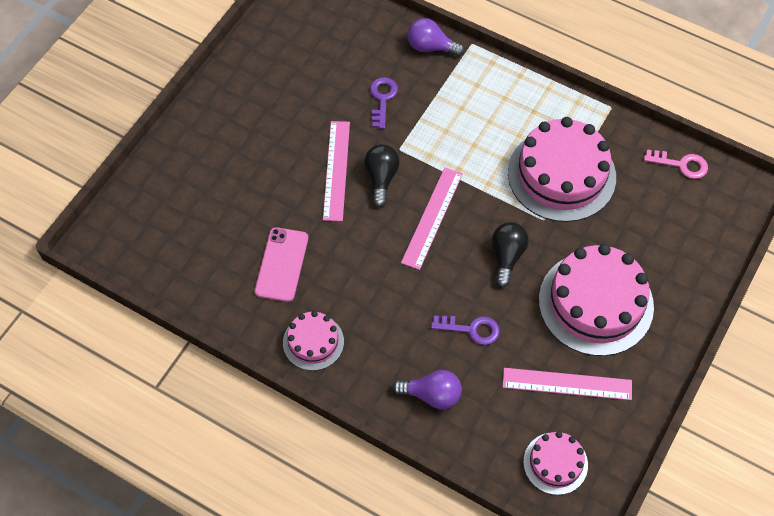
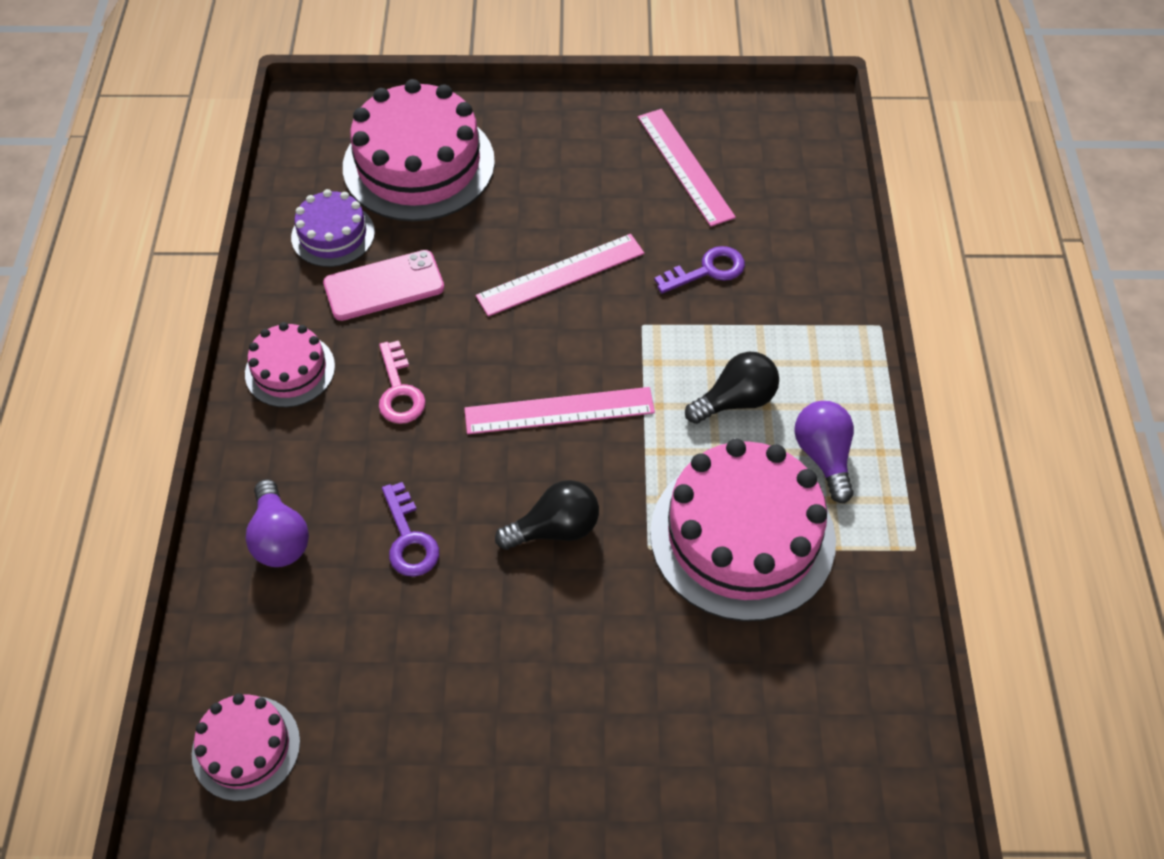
camera: 60 degrees right, 5 degrees down
(220, 275) = (333, 235): none -> purple cake
(381, 178) = (582, 326): black light bulb -> black light bulb (735, 401)
(431, 47) = (834, 283): purple light bulb -> purple light bulb (823, 456)
(567, 384) = (387, 704): pink ruler -> pink ruler (685, 166)
(595, 303) = (548, 683): pink cake -> pink cake (418, 164)
(681, 164) = (885, 697): pink key -> pink key (399, 391)

